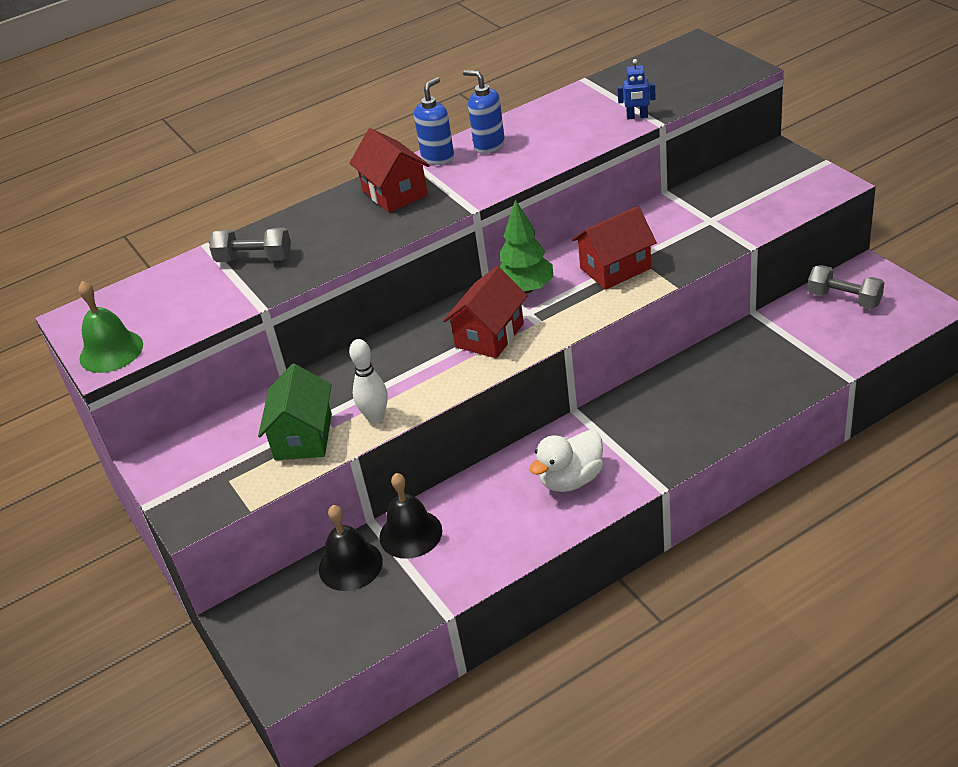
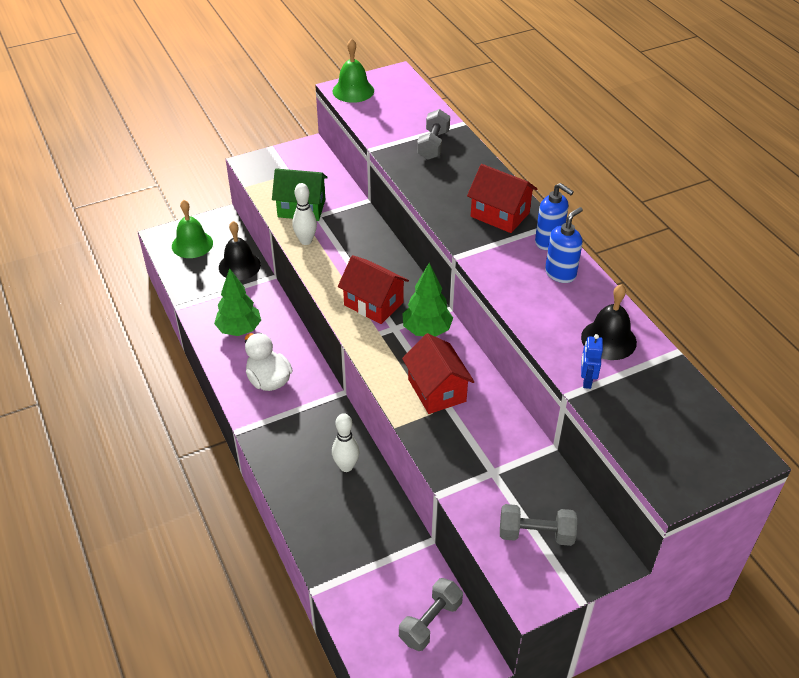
camera: 90 degrees right, 5 degrees up
(301, 638) = (192, 244): none -> green bell
(394, 193) = (500, 215): red house -> red house turned 60 degrees clockwise
(410, 533) = (254, 294): black bell -> black bell (608, 339)
(484, 531) = (239, 329): none -> green tree
(684, 386) = (346, 466): none -> white bowling pin
(770, 189) = (536, 534): none -> grey dumbbell

